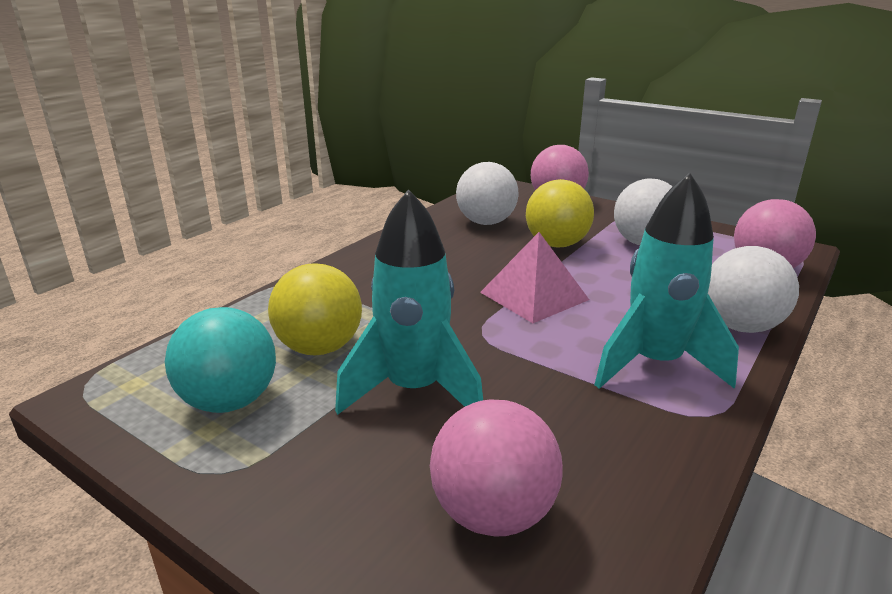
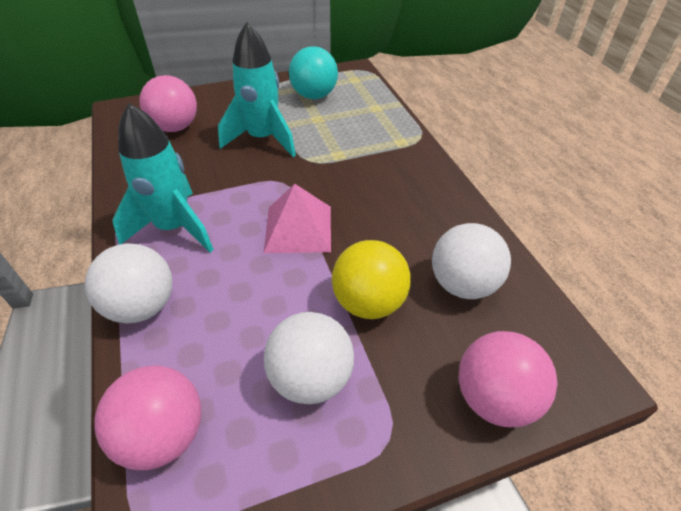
camera: 125 degrees right, 20 degrees up
(319, 348) = (331, 126): yellow ball -> none

